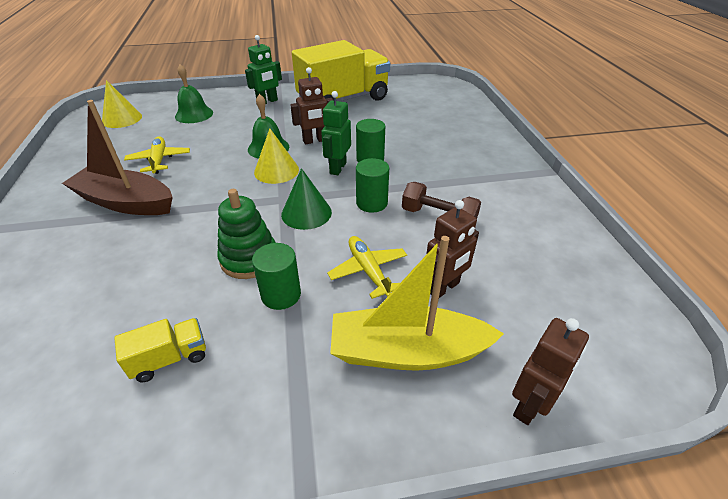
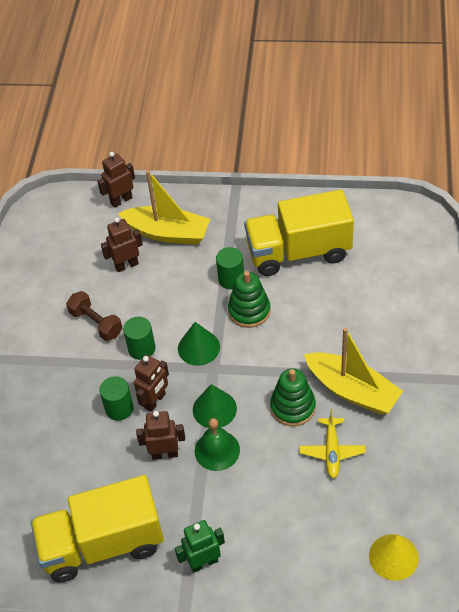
camera: 160 degrees left, 10 degrees up
(126, 202) = (352, 390): brown boat -> yellow boat
(170, 358) = (298, 252): yellow truck -> yellow truck, size x2.41
(194, 114) = (301, 548): green bell -> none
(195, 182) = (293, 407): none -> green stacking toy
(276, 171) = (214, 409): yellow cone -> green cone
(337, 168) = (155, 401): green robot -> brown robot
(368, 271) = (169, 286): yellow plane -> none

